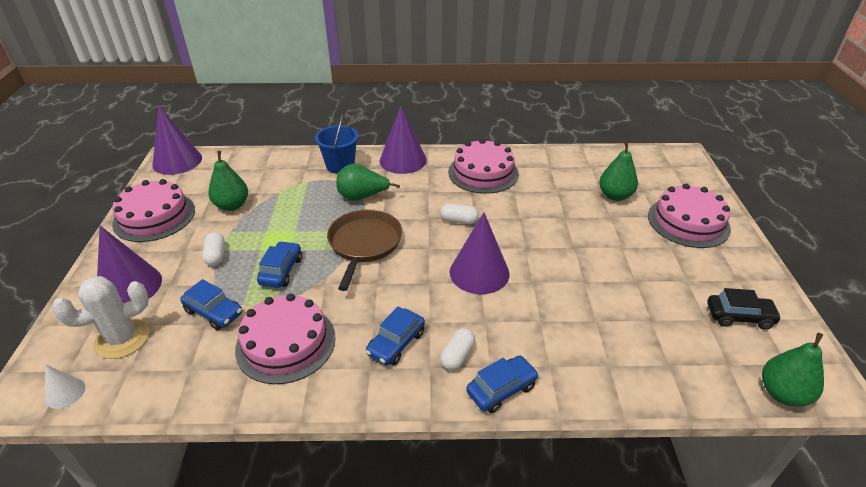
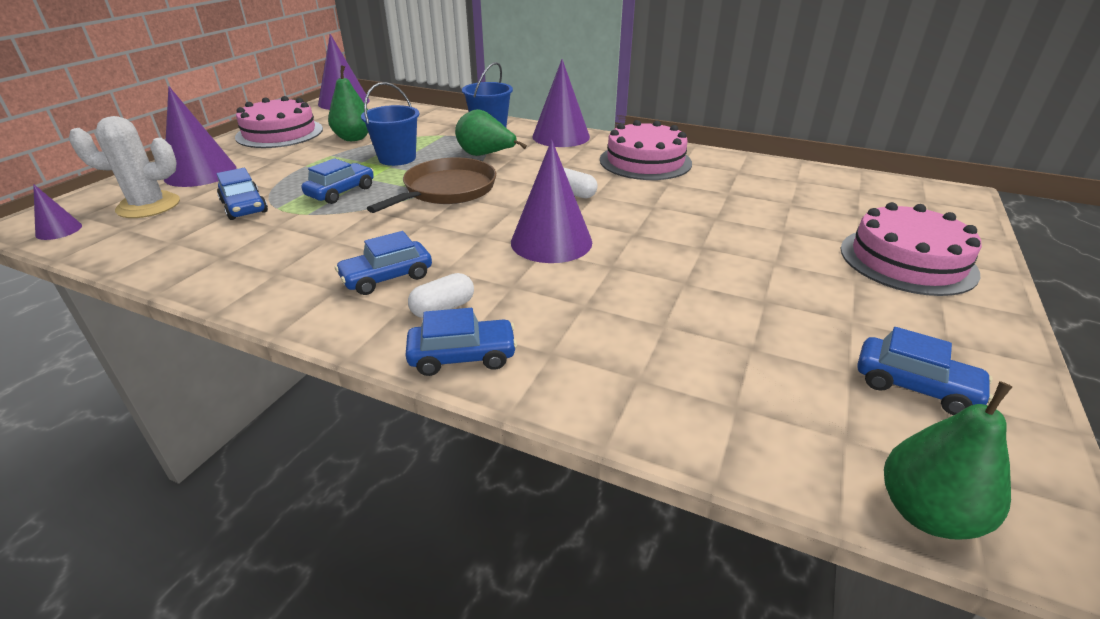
camera: 25 degrees right, 5 degrees down
(65, 393) = (59, 230): white cone -> purple cone
(216, 256) = (297, 168): white capsule -> none
(286, 343) = (278, 246): pink cake -> none
(293, 220) = (397, 158): none -> blue bucket
(615, 196) = (809, 212): green pear -> none
(739, 317) = (914, 386): black car -> blue car

